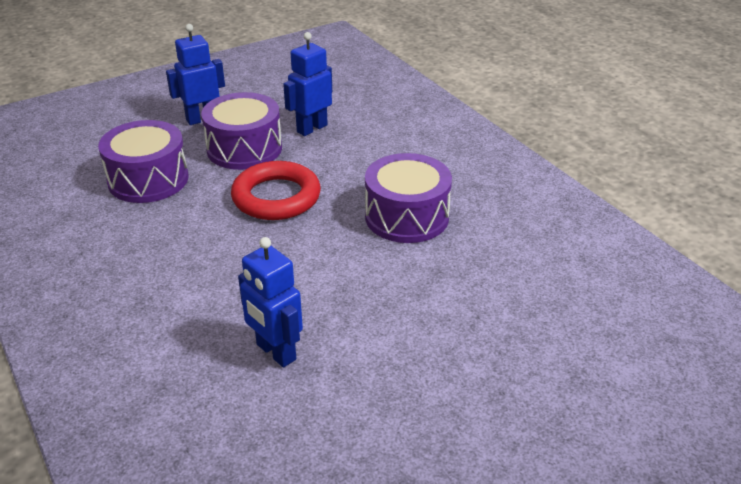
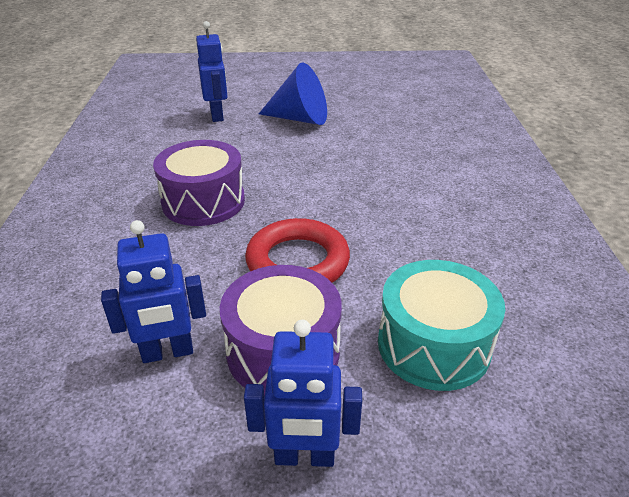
camera: 150 degrees left, 0 degrees up
(148, 179) = (433, 345): purple drum -> turquoise drum
(275, 352) = (381, 152): blue robot -> blue robot (217, 115)
(434, 378) = (300, 118): none -> blue cone

